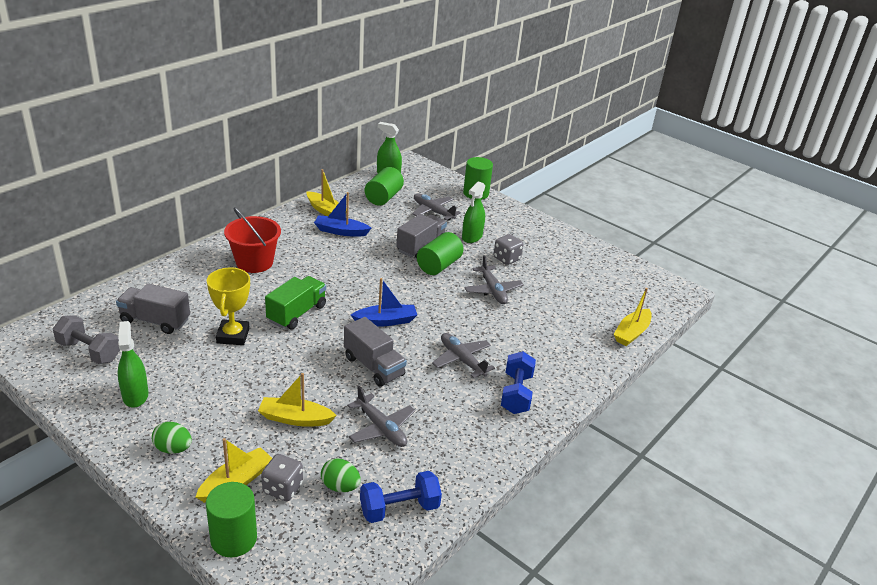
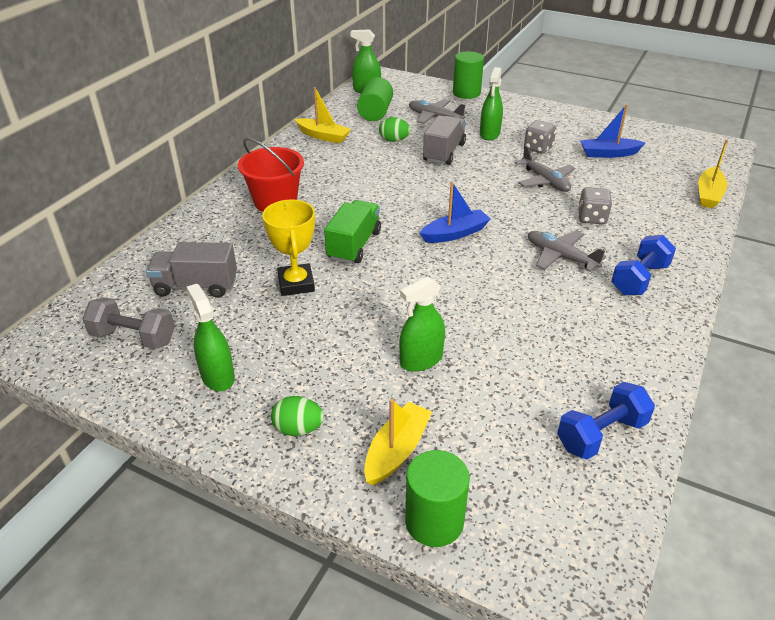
camera: 10 degrees left, 5 degrees up
(283, 488) = (455, 444): grey dice -> grey dice (591, 218)
(295, 418) = (421, 360): yellow boat -> green spray bottle
(340, 486) = (519, 425): green egg -> green egg (394, 140)
(341, 231) = (351, 153): blue boat -> blue boat (608, 154)
(374, 366) = (472, 283): grey truck -> none
(381, 428) = (523, 348): grey plane -> none
(439, 265) = (474, 167): green cylinder -> none
(516, 394) = (639, 279): blue dumbbell -> blue dumbbell turned 45 degrees clockwise

